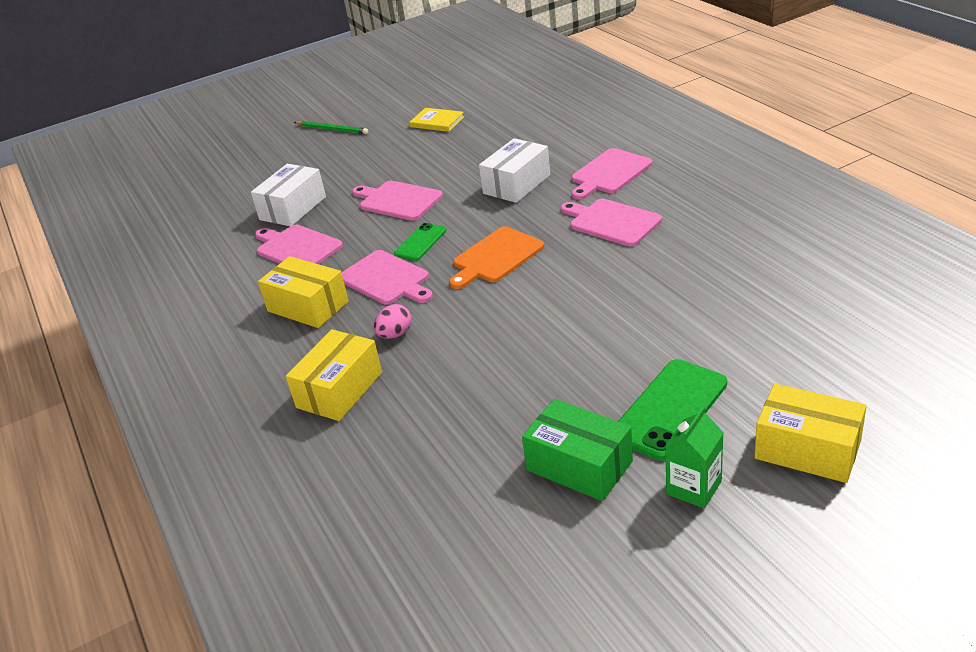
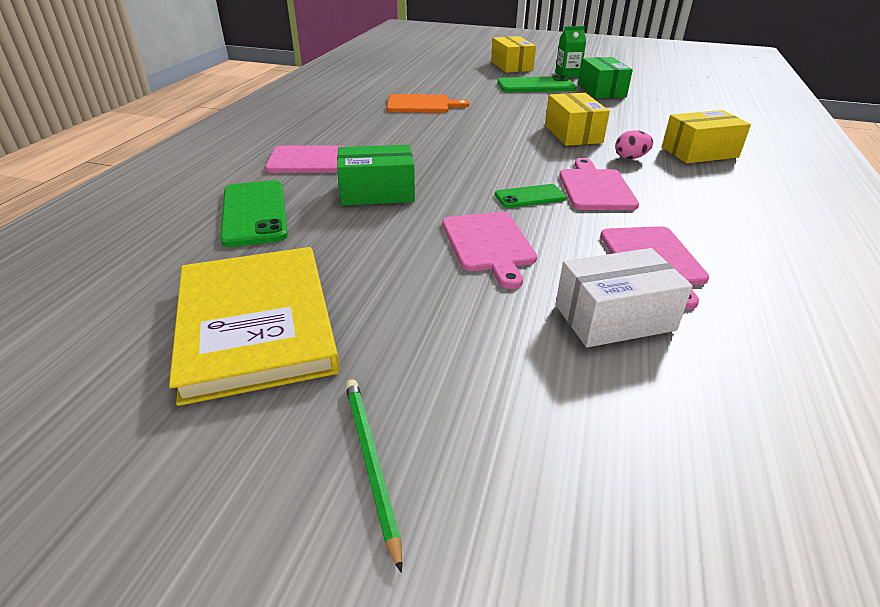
camera: 140 degrees left, 0 degrees up
(308, 306) = (684, 204): yellow box -> yellow box (573, 134)
(437, 122) = (256, 324): yellow book -> yellow book, size x2.17
(495, 257) = (496, 159): orange cutting board -> orange cutting board (421, 105)
(516, 184) = (377, 192): white box -> green box
(548, 137) = (254, 213): none -> green phone
(612, 222) = (392, 138): pink cutting board -> none

